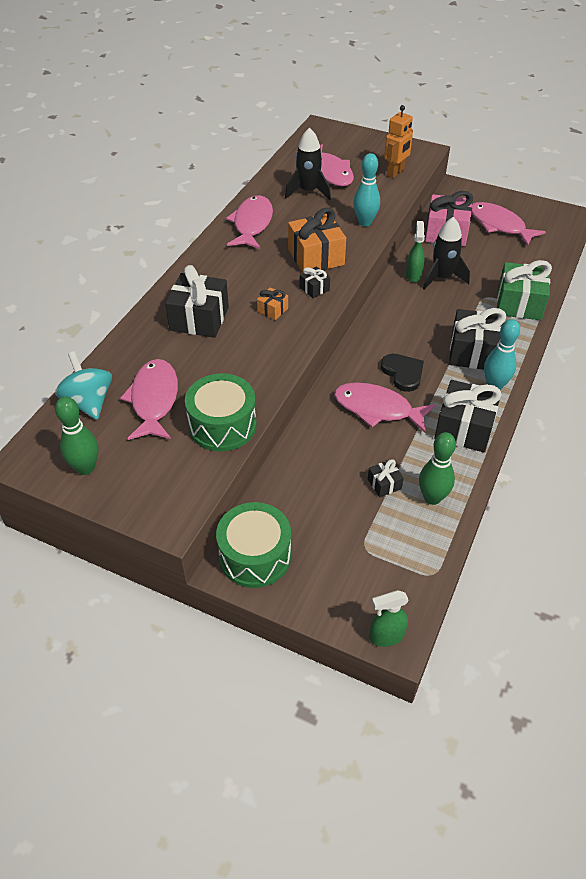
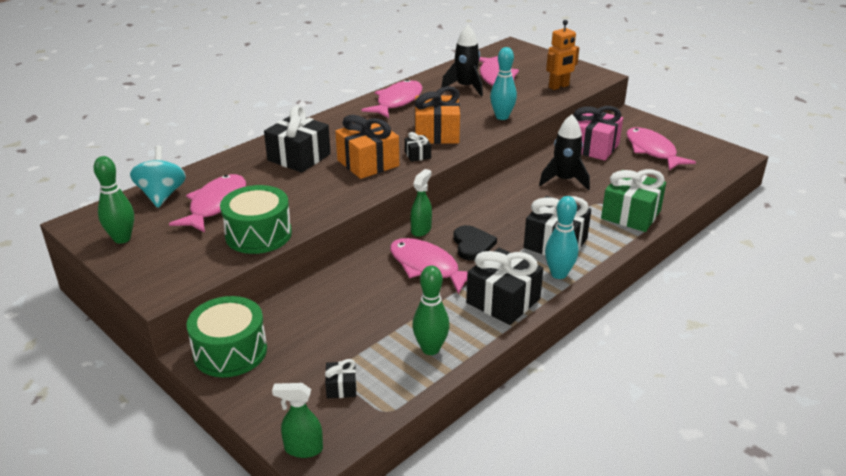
camera: 20 degrees right, 15 degrees down
(272, 310) = (368, 163): orange gift -> orange gift, size x2.11
(384, 484) = (391, 326): black gift -> black gift (341, 387)
(413, 275) = (537, 173): green spray bottle -> green spray bottle (421, 230)

